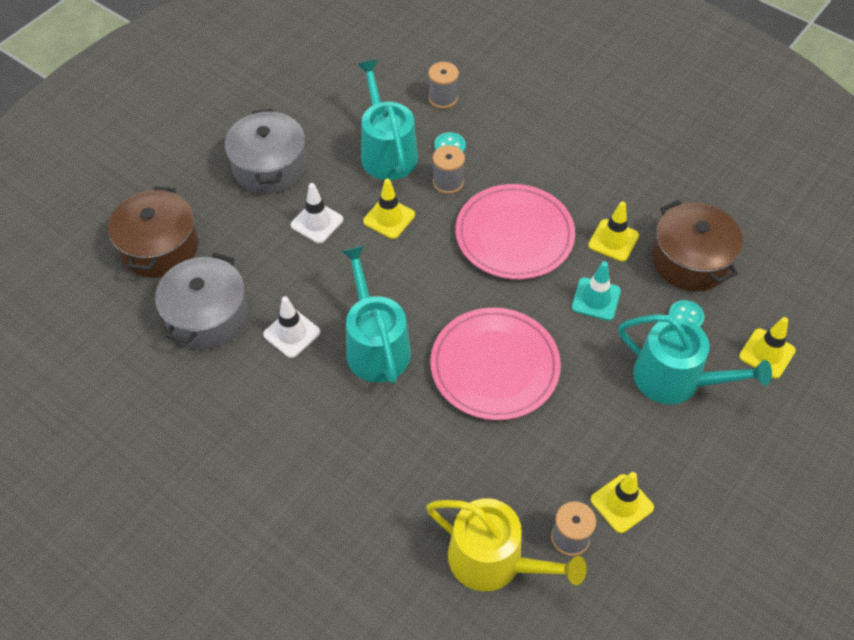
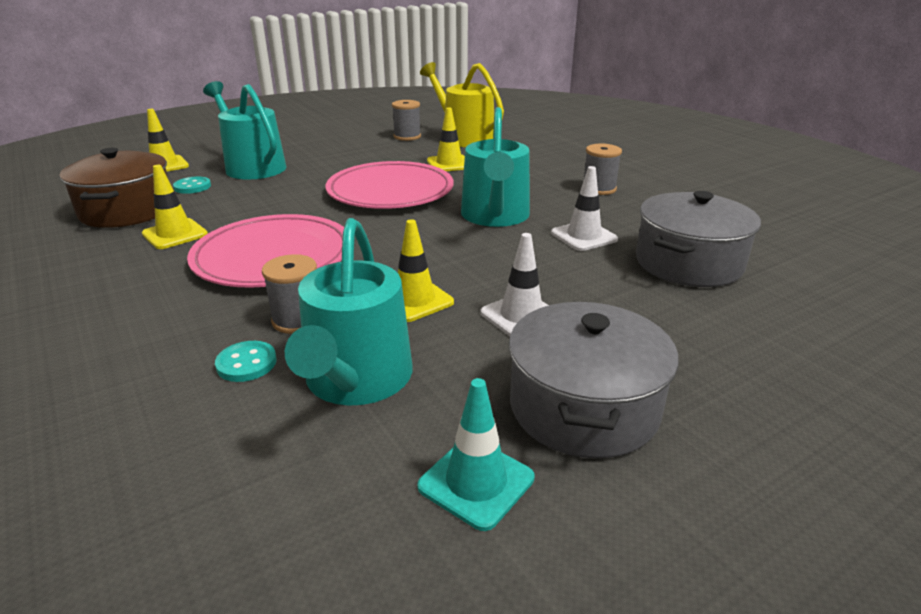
camera: 160 degrees left, 25 degrees down
(159, 247) = (779, 336): brown pot -> none
(443, 98) = (167, 450): grey spool -> grey spool (599, 189)
(596, 299) = (252, 206): turquoise traffic cone -> turquoise traffic cone (476, 482)
(622, 503) = (360, 140): yellow traffic cone -> yellow traffic cone (449, 164)

